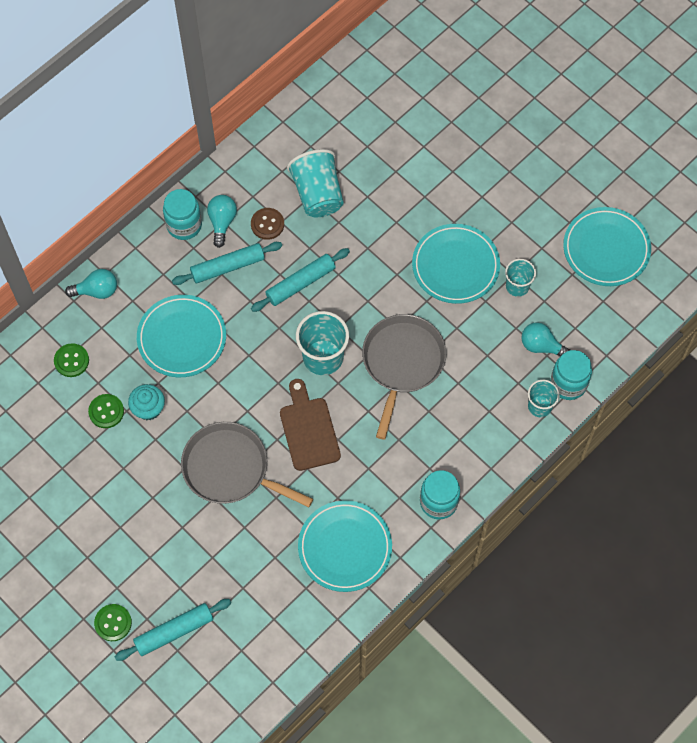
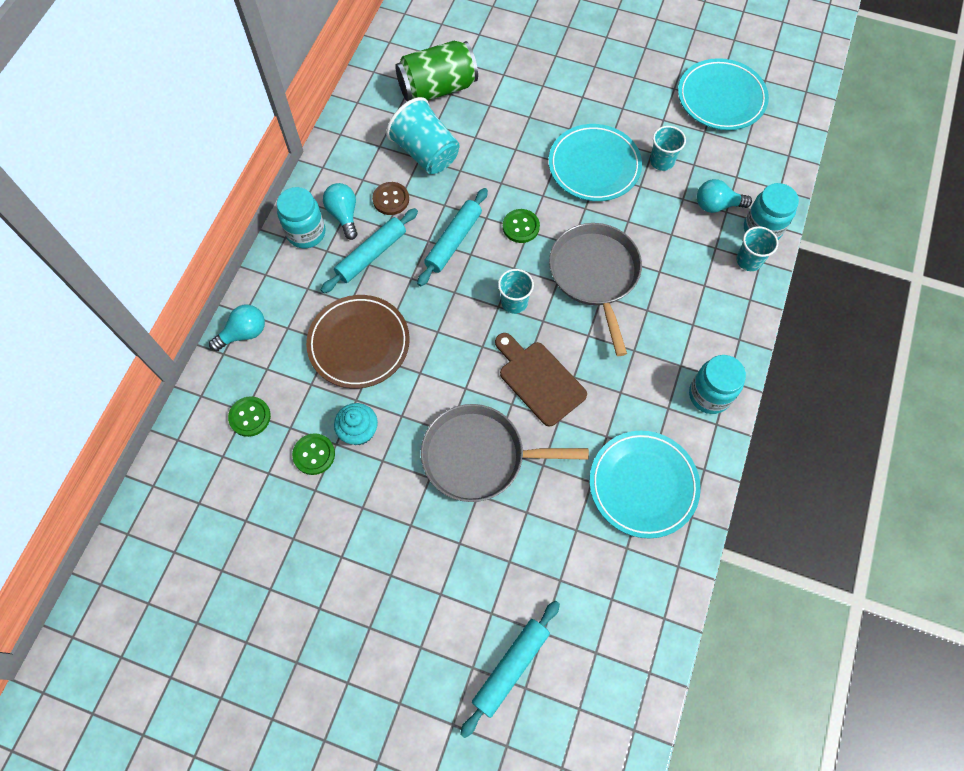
camera: 25 degrees left, 0 degrees up
(113, 623) = (436, 691): green button -> green button (521, 227)
(182, 338) = (359, 343): turquoise plate -> brown plate
(323, 357) = (514, 302): turquoise cup -> turquoise cup, size x0.60
(358, 136) = (437, 88): none -> green can

